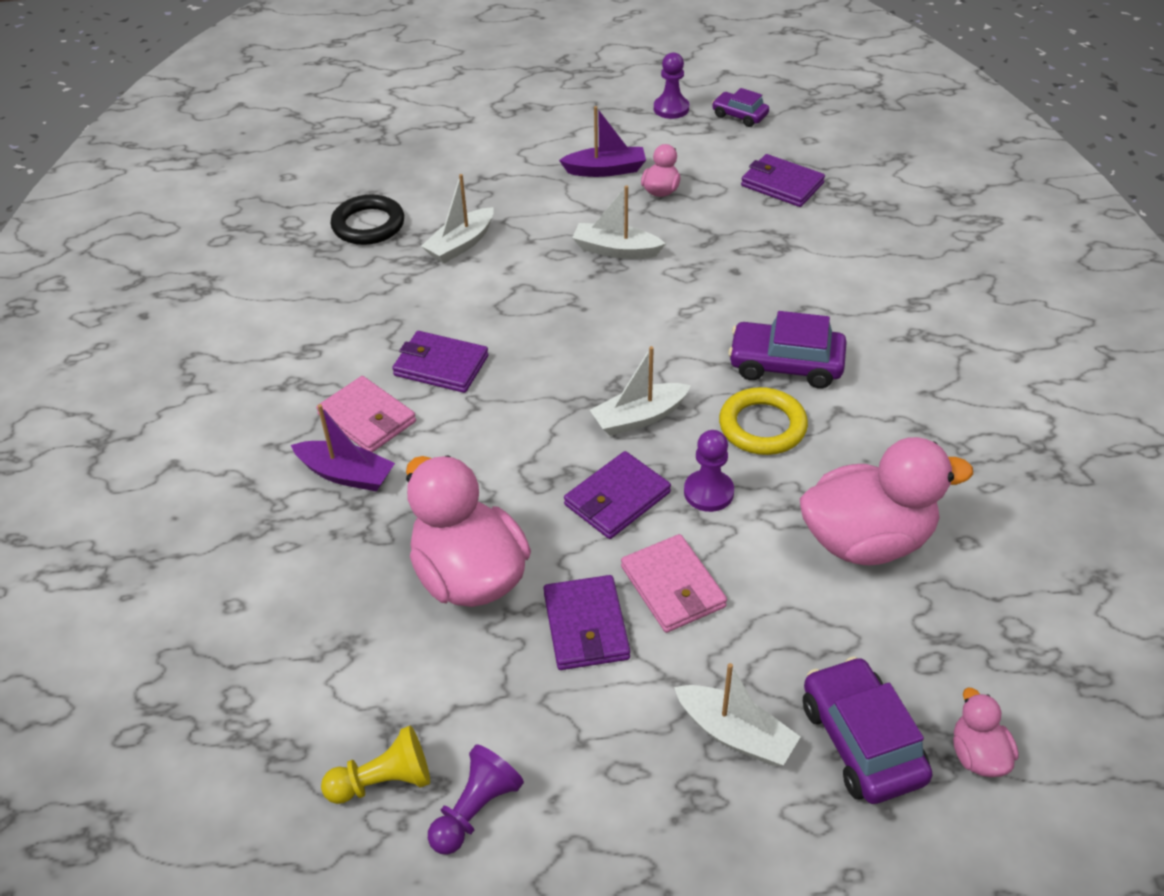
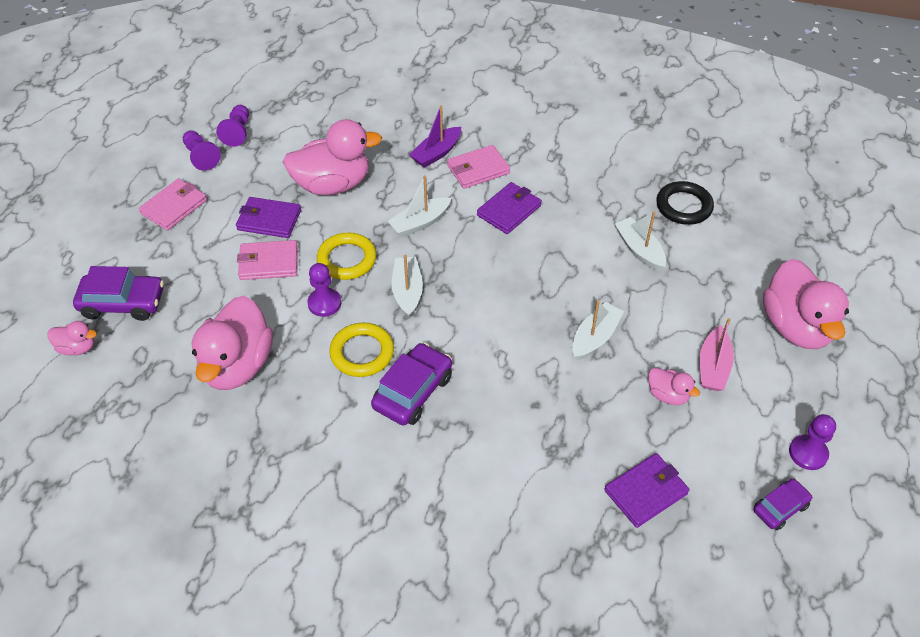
camera: 110 degrees right, 5 degrees up
(383, 781) = (237, 132): yellow pawn -> purple pawn
(521, 130) = (796, 327): none -> pink duck
(605, 170) = (713, 367): purple boat -> pink boat
(617, 499) = (347, 259): purple wallet -> yellow ring
(622, 784) = (174, 207): none -> pink wallet
(735, 734) = (166, 255): white boat -> white boat (420, 223)

